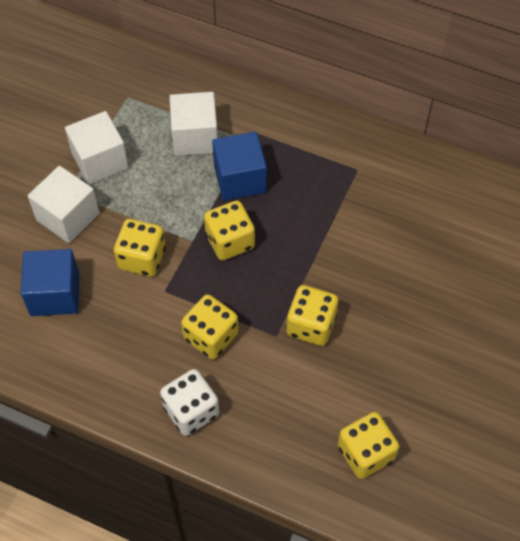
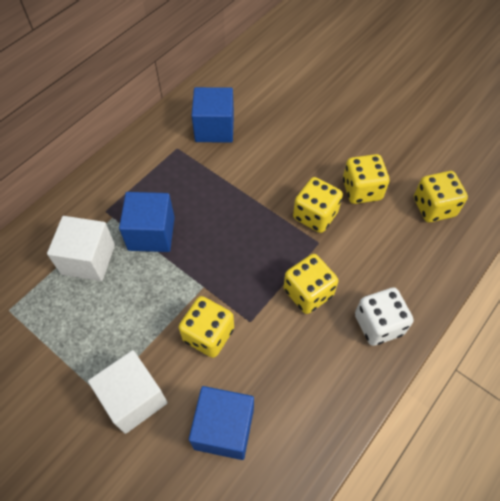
camera: 75 degrees left, 0 degrees up
(100, 161) = (77, 352): white cube -> none
(230, 241) = (215, 256): yellow dice -> yellow dice (361, 190)
(399, 197) = (214, 128): none -> blue cube

